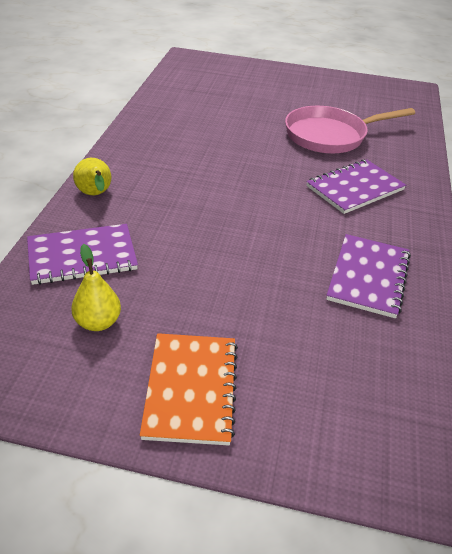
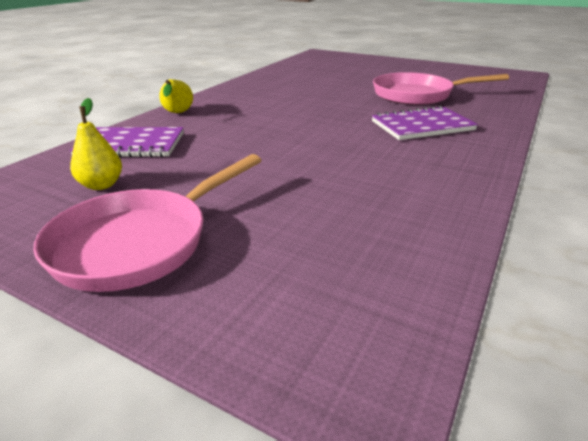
camera: 20 degrees right, 10 degrees down
(191, 389) = (139, 242): orange notebook -> pink pan
(368, 277) = (397, 184): purple notebook -> none

